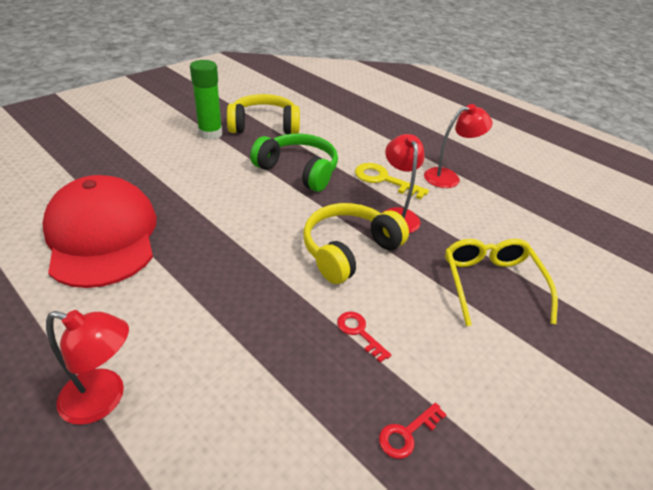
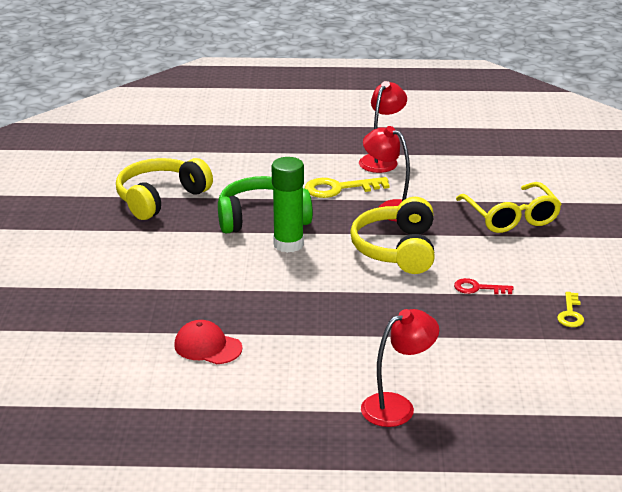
camera: 40 degrees left, 10 degrees down
(102, 236) = (207, 347): red cap -> red cap, size x0.45
(210, 134) = (126, 231): green glue stick -> green glue stick (288, 244)
(407, 433) = (570, 314): red key -> yellow key
(491, 284) = (510, 217): yellow glasses -> yellow glasses turned 150 degrees counterclockwise

